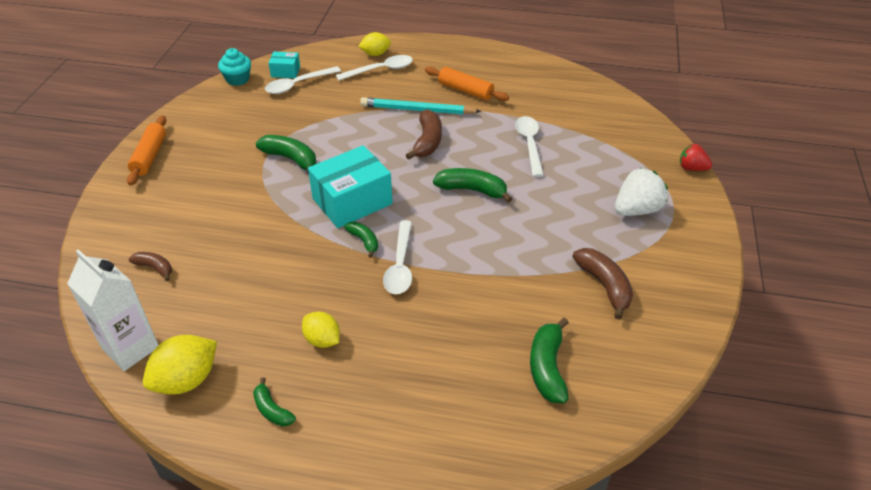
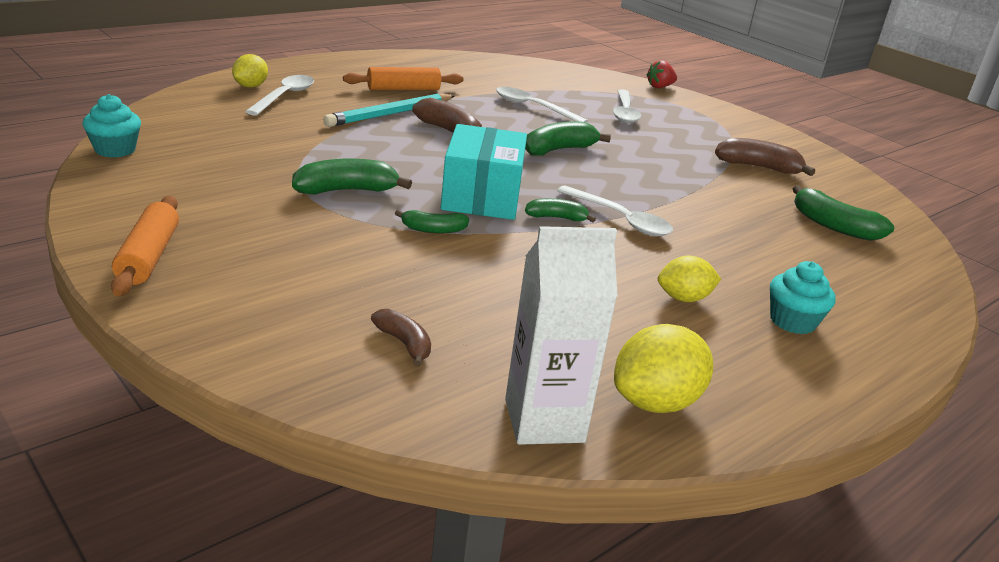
camera: 55 degrees left, 15 degrees down
(149, 156) = (148, 256): orange rolling pin -> orange rolling pin turned 45 degrees clockwise
(155, 268) = (404, 343): brown banana -> brown banana turned 75 degrees clockwise
(187, 380) = (655, 402): yellow lemon -> yellow lemon turned 60 degrees clockwise
(272, 410) = (763, 368): green banana -> green banana (433, 230)
(285, 72) = (170, 126): turquoise box -> none
(298, 84) = (212, 132): white spoon -> white spoon (624, 112)
(351, 401) = (792, 321): none -> turquoise cupcake
(636, 210) = (682, 120): white strawberry -> none

